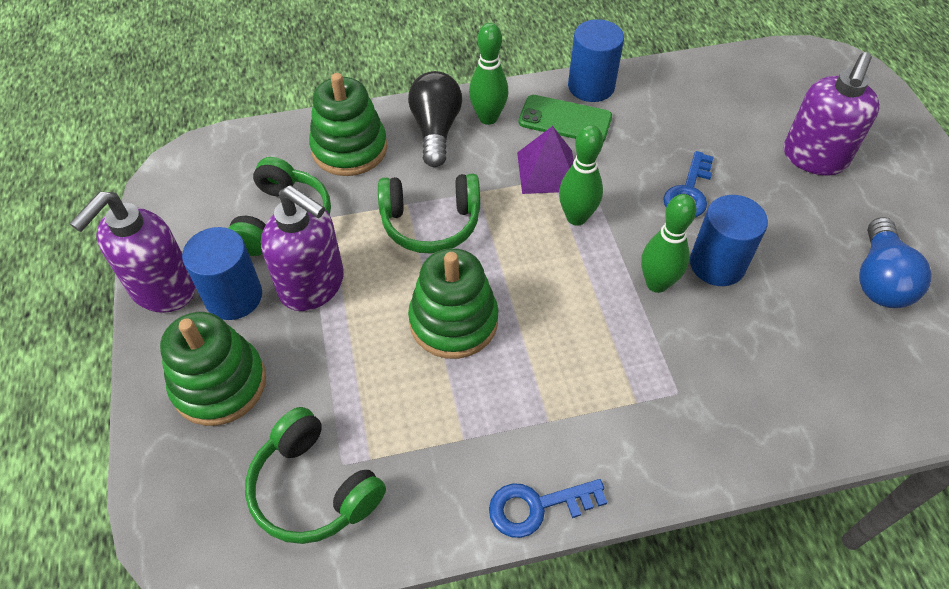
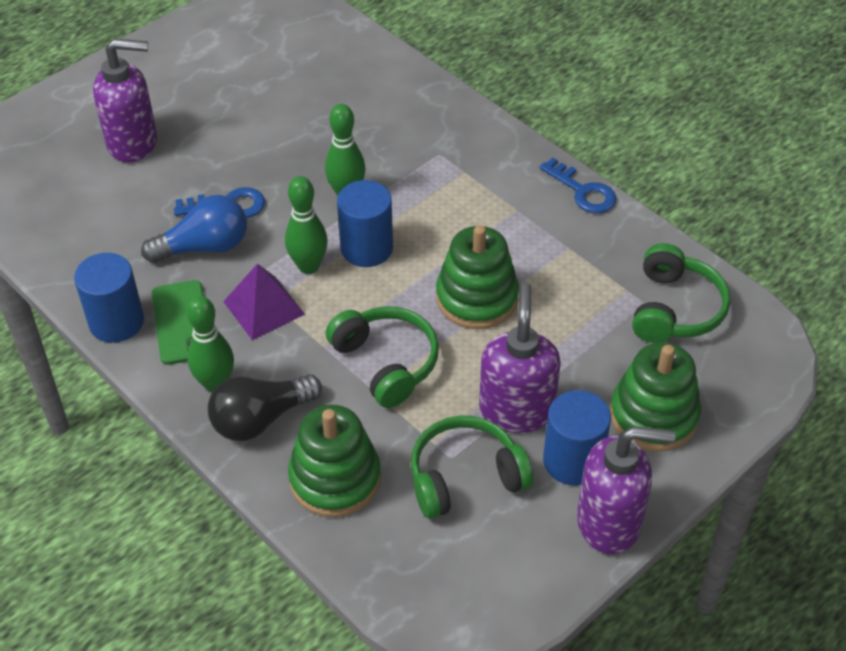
camera: 120 degrees left, 5 degrees down
(717, 264) = (301, 167): blue cylinder -> blue cylinder (366, 248)
(879, 279) = (254, 81): blue light bulb -> blue light bulb (204, 247)

